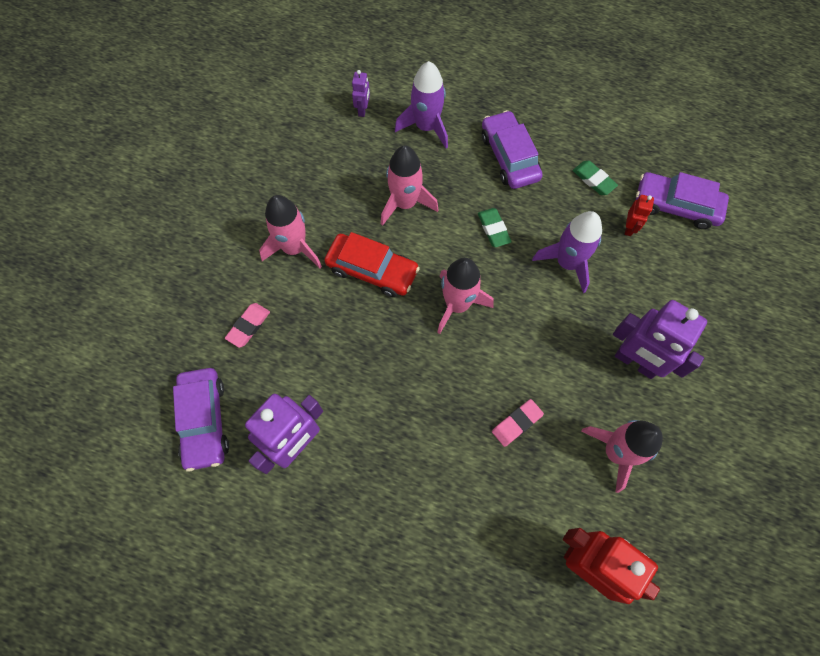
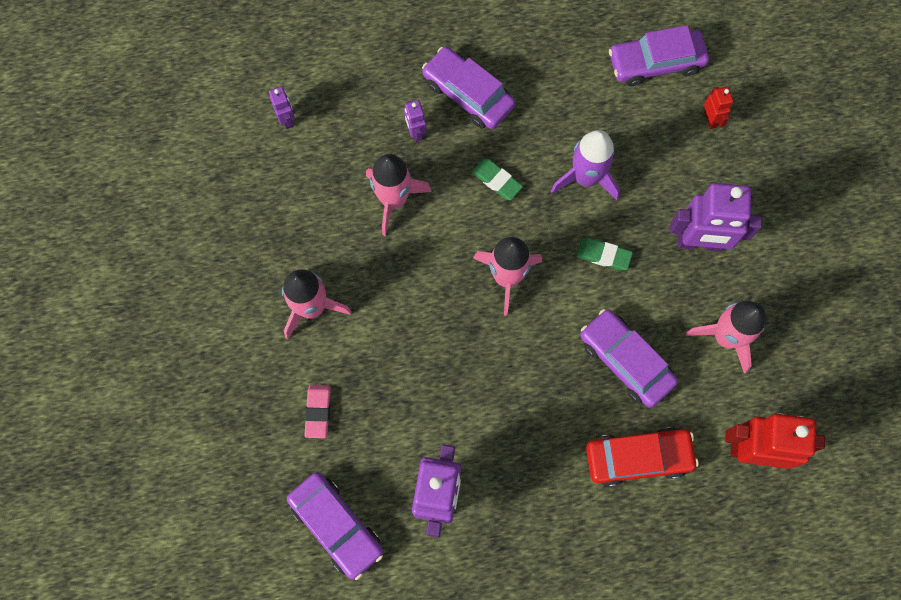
camera: 30 degrees left, 5 degrees up
(372, 270) = (404, 288): red car -> red car (638, 458)
(426, 127) = (365, 104): purple rocket -> none
(452, 164) = (416, 132): none -> purple robot
(516, 423) = (626, 361): pink eraser -> purple car
(593, 180) = (564, 76): green eraser -> green eraser (603, 255)
(629, 228) = (624, 110): red robot -> red robot (710, 119)

